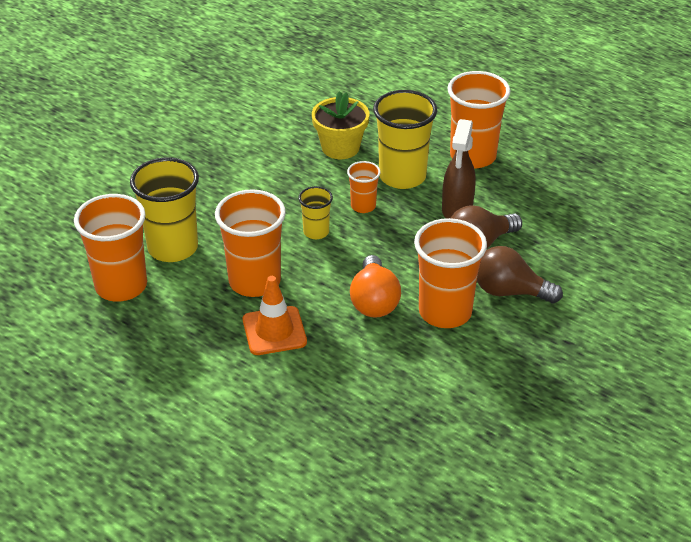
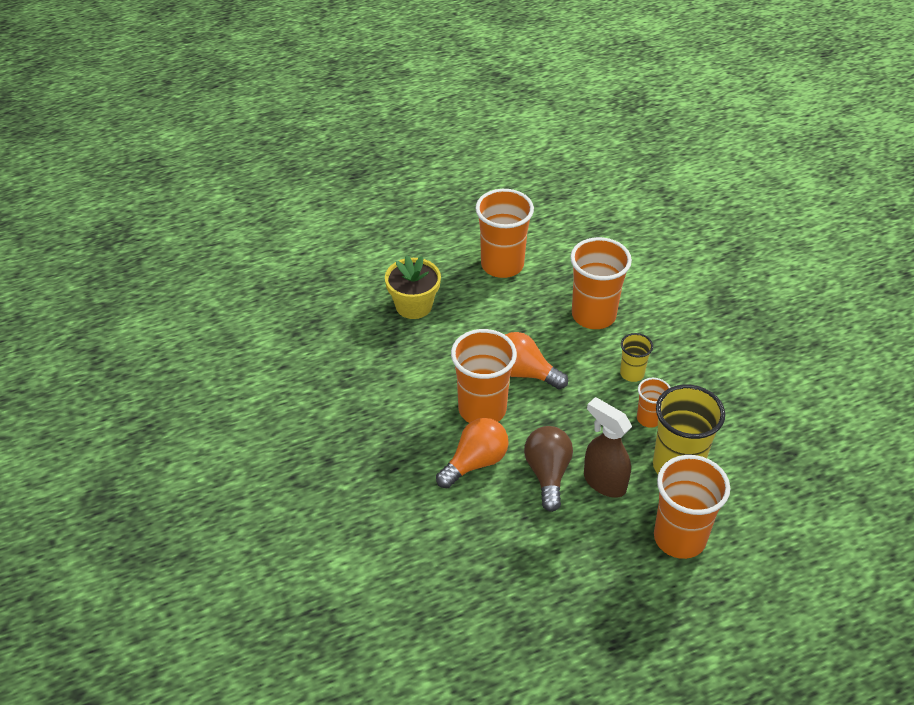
camera: 120 degrees right, 5 degrees up
(121, 286) = (635, 246): orange cup -> orange cup (502, 265)
(173, 248) = (664, 285): yellow cup -> none
(274, 331) = (531, 306): orange traffic cone -> none
(340, 147) = (748, 441): yellow flower pot -> yellow flower pot (413, 306)
(510, 291) = (475, 462): brown light bulb -> orange light bulb

